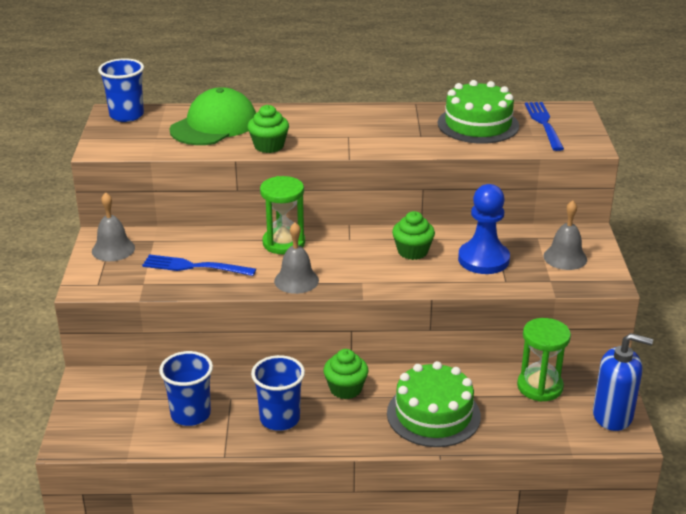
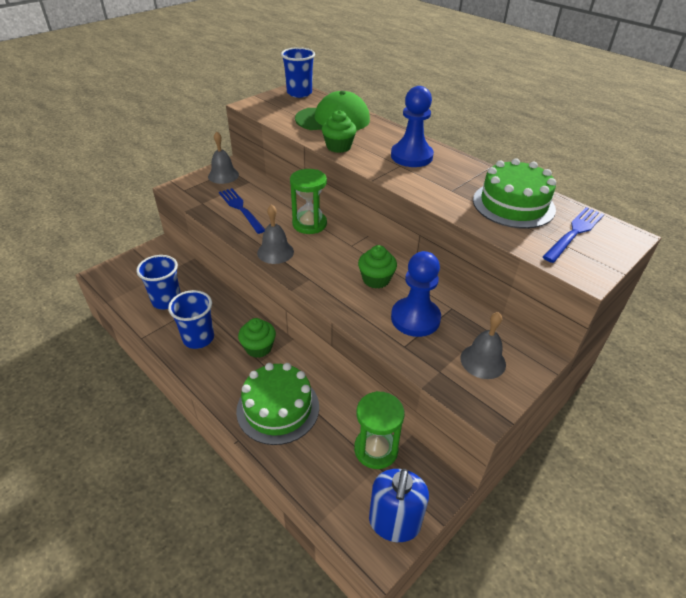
camera: 45 degrees right, 10 degrees up
(344, 125) = (411, 156): none -> blue pawn
(613, 415) = (394, 522): blue soap dispenser -> blue soap dispenser turned 45 degrees clockwise

